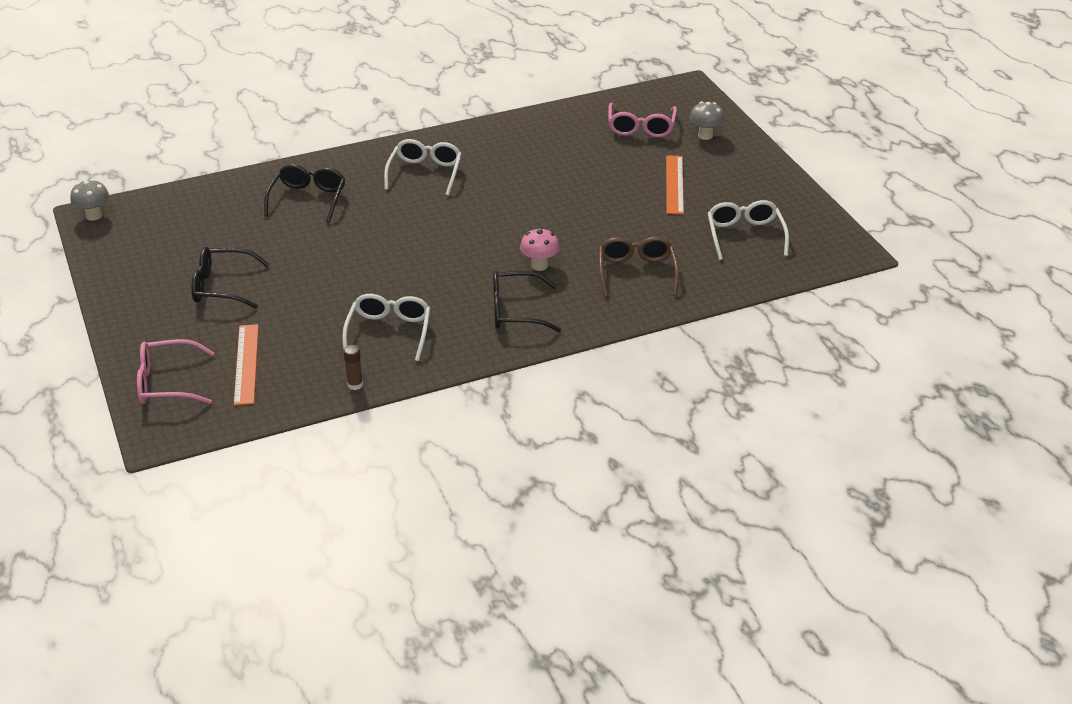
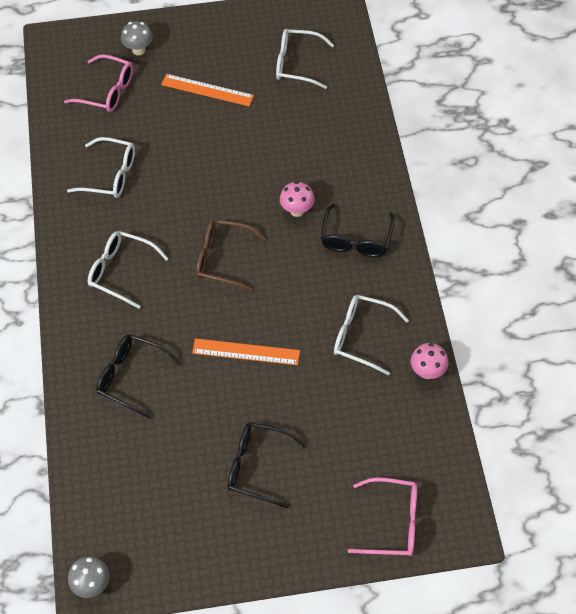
camera: 75 degrees left, 20 degrees up
(166, 383) = (392, 522): pink glasses -> pink glasses turned 90 degrees counterclockwise
(222, 287) = (257, 466): black glasses -> black glasses turned 90 degrees clockwise
(246, 364) = (380, 454): orange ruler -> orange ruler (246, 352)
(355, 385) = (427, 371): brown glue stick -> pink mushroom
(537, 148) = (111, 175): none -> white glasses
(636, 272) = (326, 146): brown glasses -> brown glasses (222, 258)

